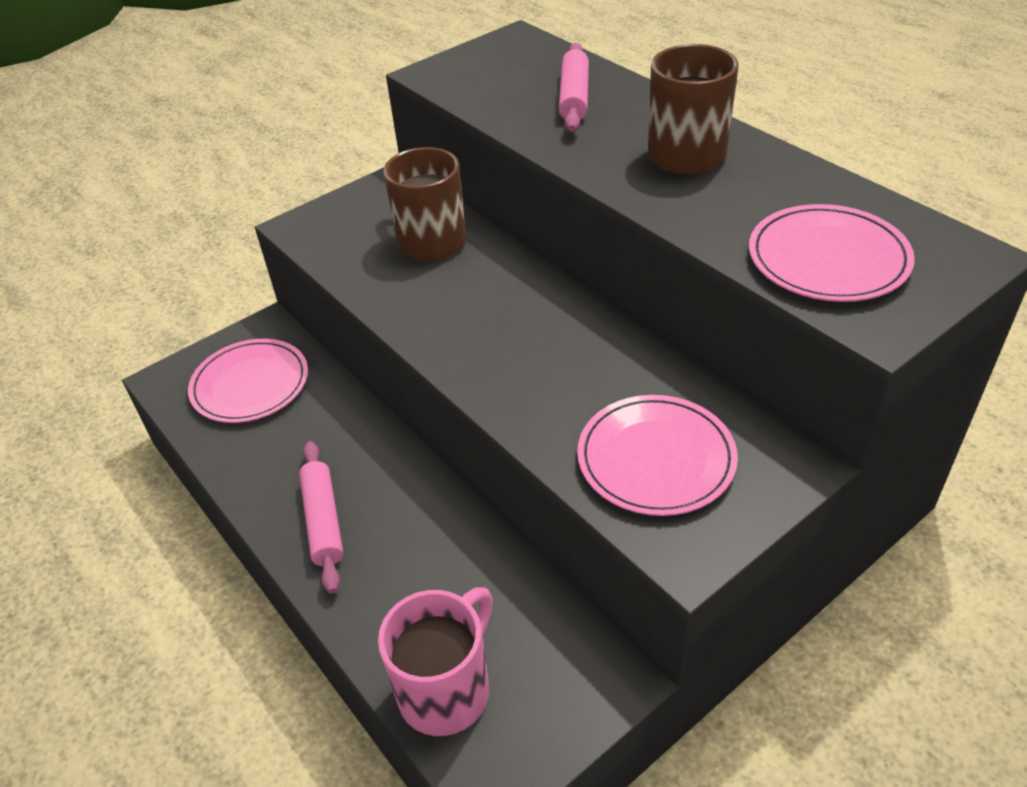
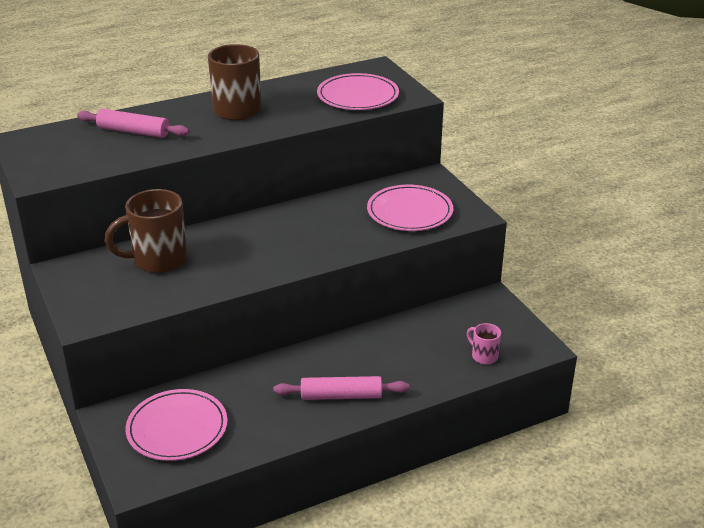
camera: 80 degrees left, 10 degrees down
(446, 690) = (483, 356): pink mug -> pink mug, size x0.49

